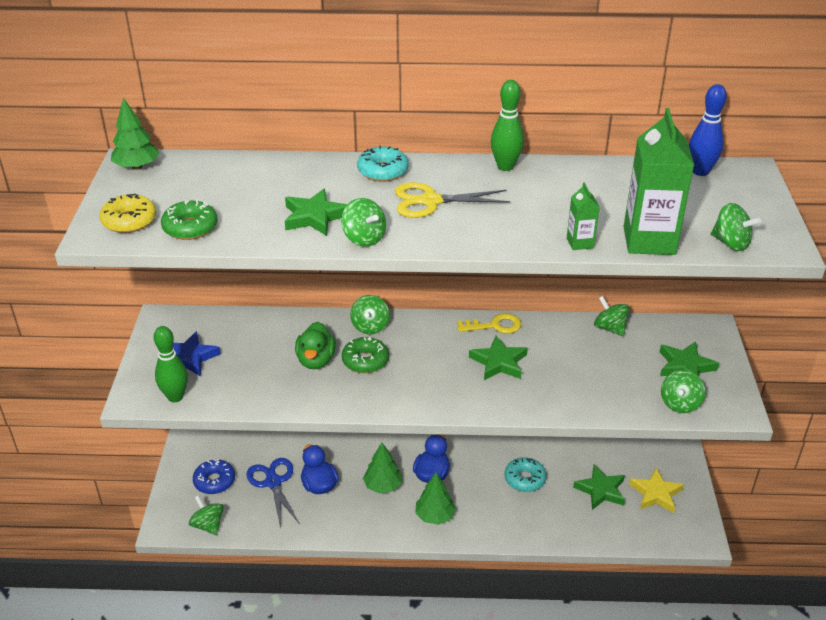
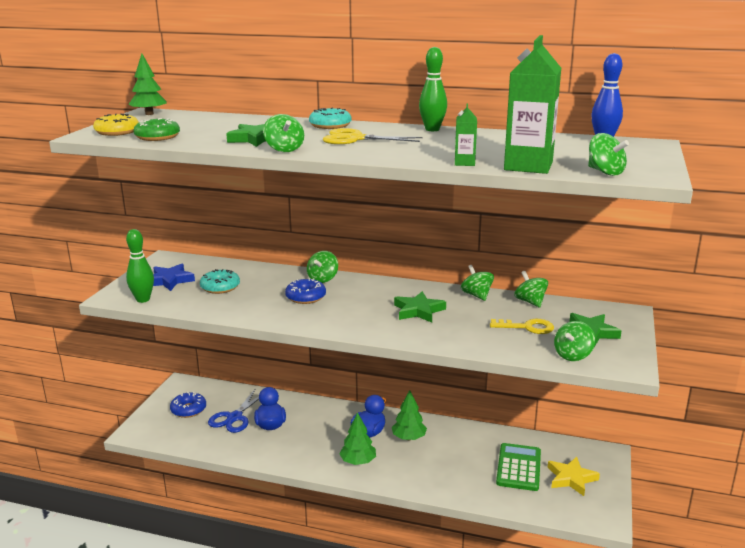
camera: 15 degrees right, 15 degrees down
(208, 525) = (167, 437): green spinning top -> green spinning top (476, 295)
(273, 482) = (234, 417): blue scissors -> blue scissors turned 150 degrees counterclockwise
(316, 360) = (266, 292): green duck -> none
(365, 361) = (306, 297): green donut -> blue donut
(383, 486) = (323, 434): green tree -> green tree (408, 438)
(495, 325) = (428, 289): yellow key -> yellow key (527, 327)
(524, 479) = (450, 448): turquoise donut -> turquoise donut (220, 287)
(601, 490) = (518, 467): green star -> green calculator

